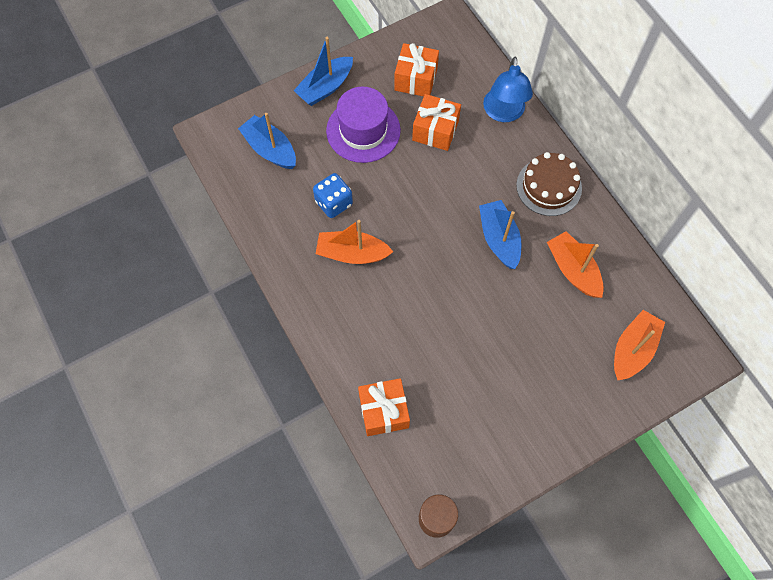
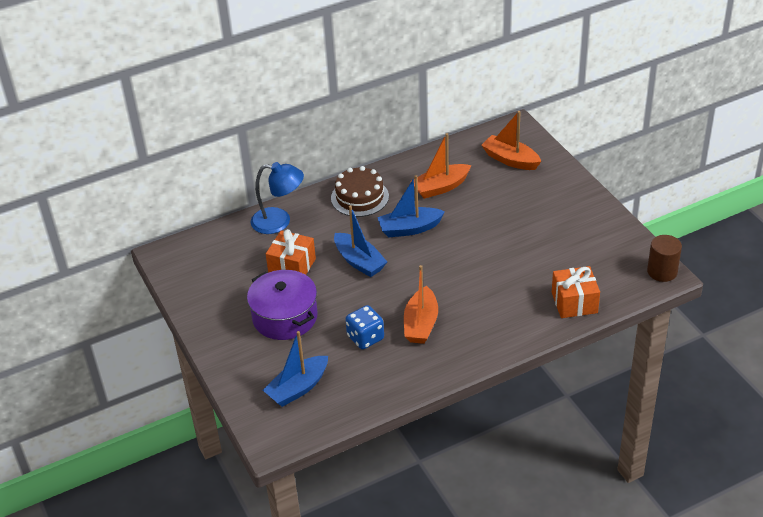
camera: 85 degrees left, 25 degrees down
(325, 87) = (228, 346): blue boat -> blue boat (359, 261)
(363, 130) = (285, 317): purple hat -> purple pot
(415, 79) = (230, 279): orange gift -> none

